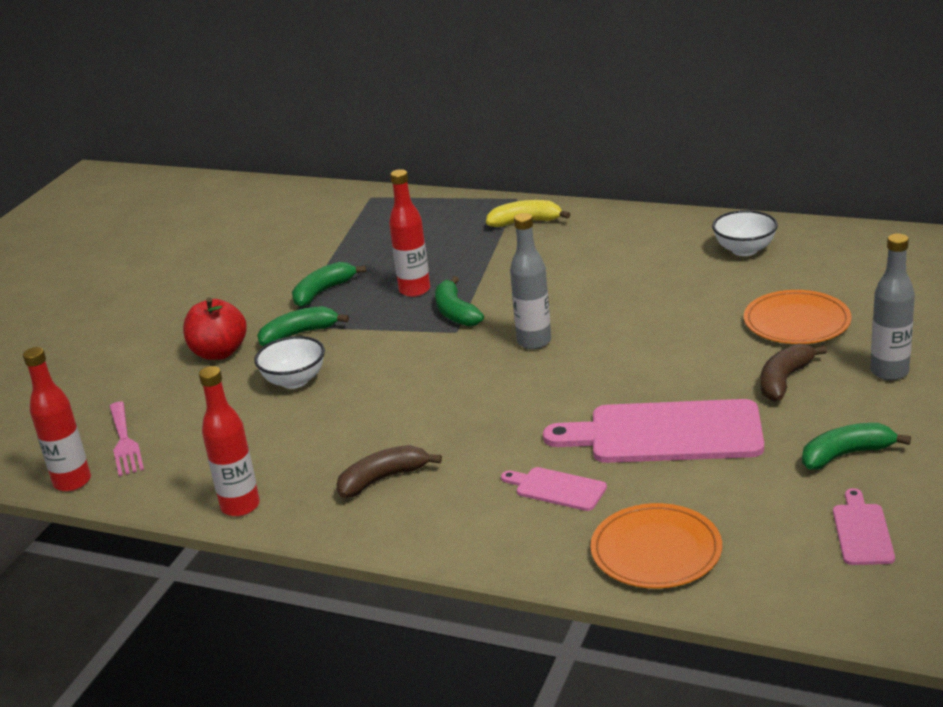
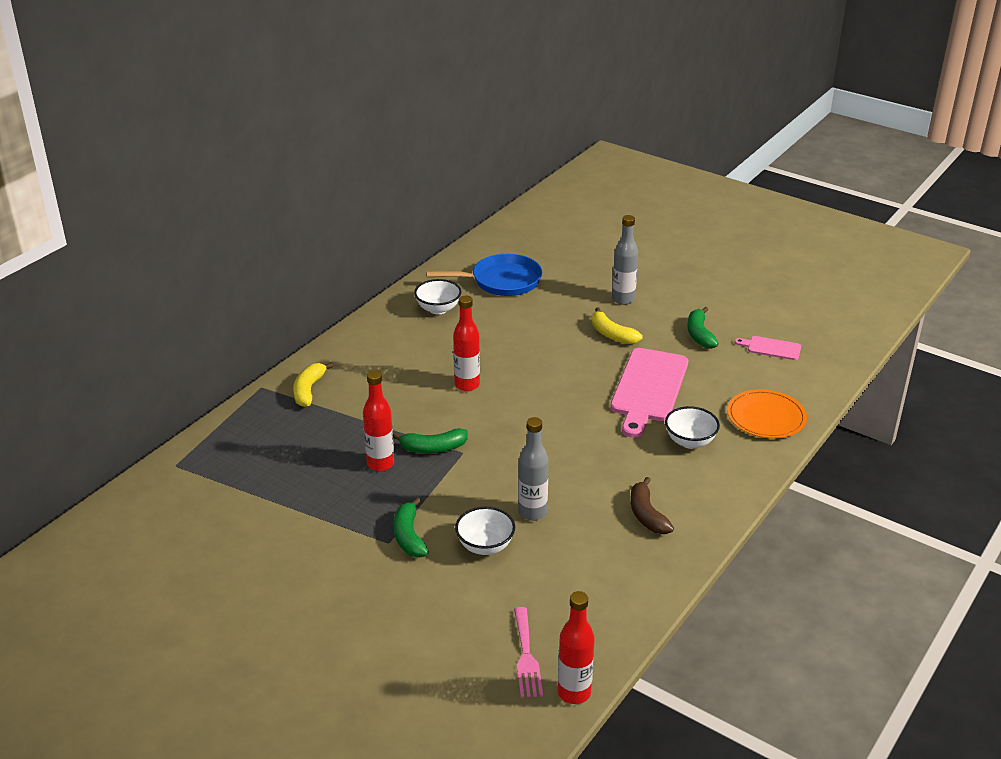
camera: 80 degrees left, 5 degrees up
(124, 442) = (526, 656): pink fork -> pink fork turned 90 degrees clockwise
(219, 352) = (408, 588): red apple -> none
(240, 506) = (651, 591): red bottle -> red bottle (467, 385)
(323, 292) = (343, 515): green banana -> none
(534, 342) = (503, 419): grey bottle -> grey bottle (532, 512)
(557, 489) = (690, 441): pink cutting board -> white bowl
(784, 380) = (612, 334): brown banana -> yellow banana
(796, 322) = (547, 314): orange plate -> none
(851, 274) = (501, 281): none -> blue pan

